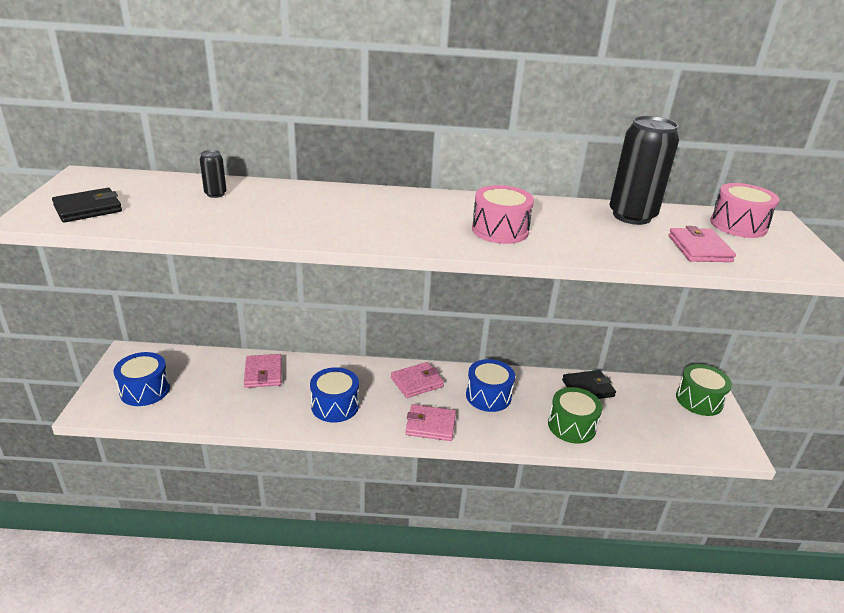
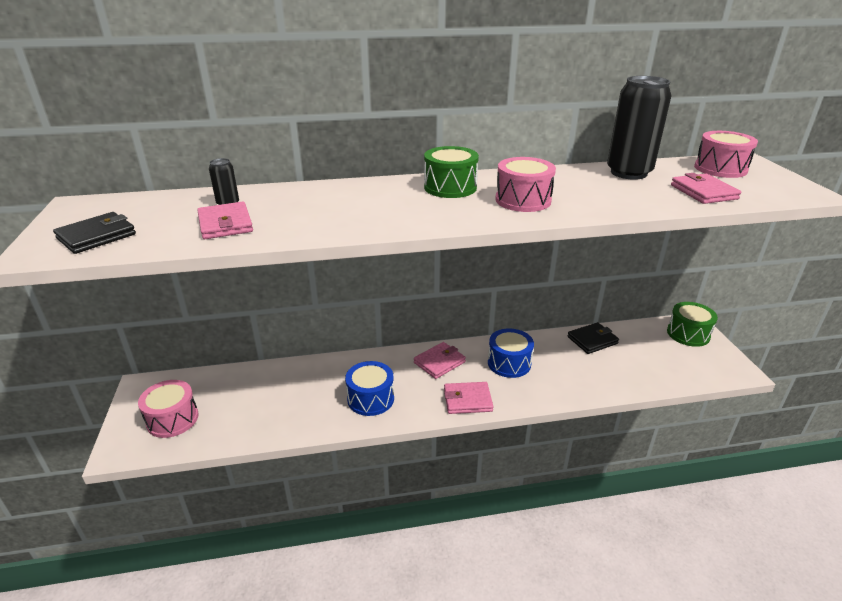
camera: 10 degrees left, 0 degrees up
(145, 390) = (172, 419): blue drum -> pink drum
(263, 373) = (289, 380): pink wallet -> pink wallet (225, 224)
(571, 426) = (592, 377): green drum -> green drum (450, 187)

